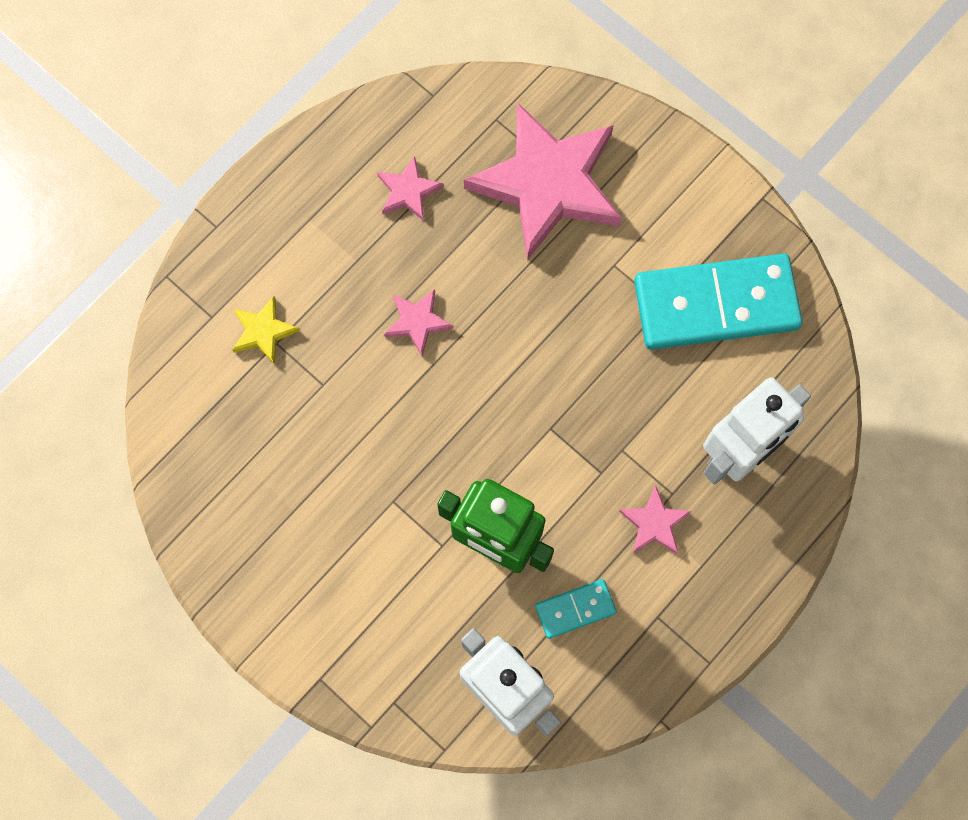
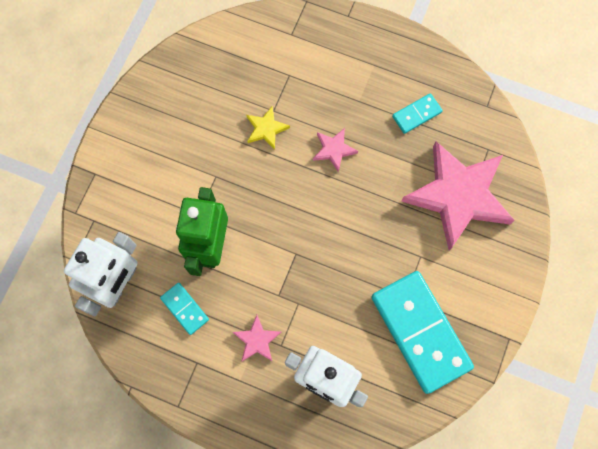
camera: 70 degrees right, 0 degrees up
(263, 331) = (293, 65): yellow star -> yellow star (266, 129)
(408, 191) = (416, 114): pink star -> turquoise domino

